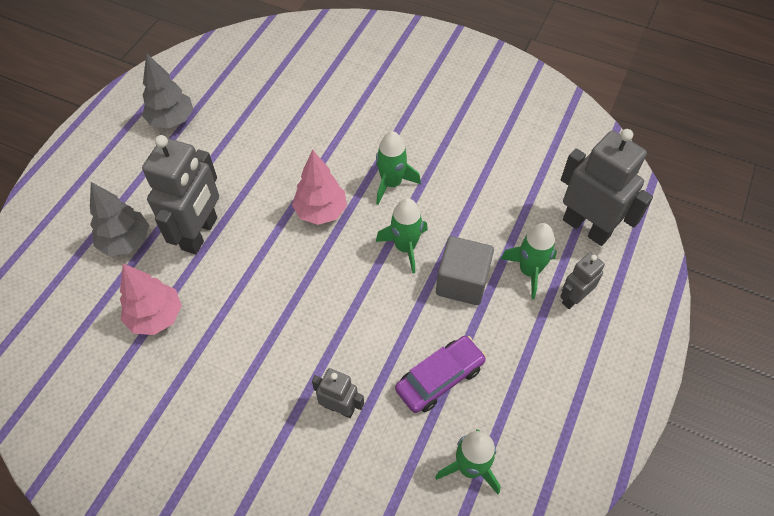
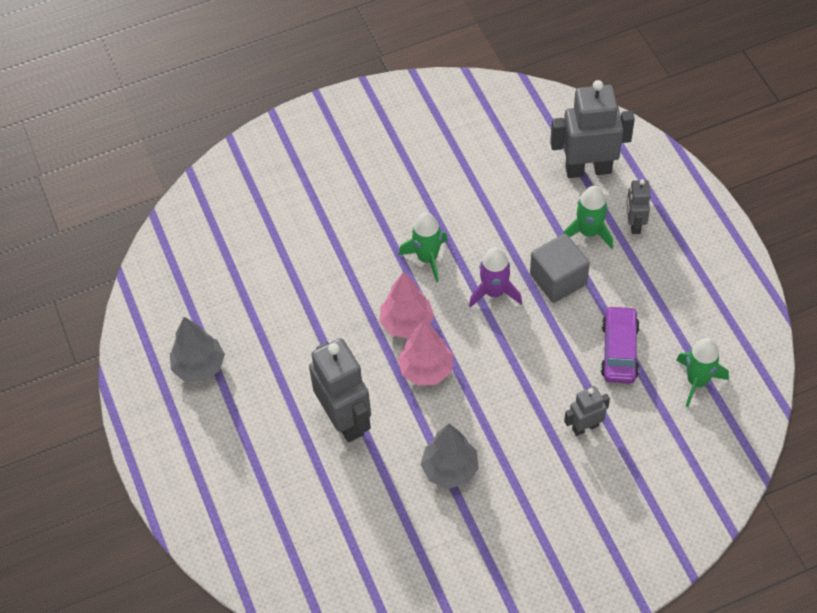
camera: 45 degrees left, 0 degrees up
(126, 241) = (300, 477): grey tree -> grey tree (450, 469)
(156, 317) = (396, 498): pink tree -> pink tree (426, 370)
(405, 247) = (494, 292): green rocket -> purple rocket

